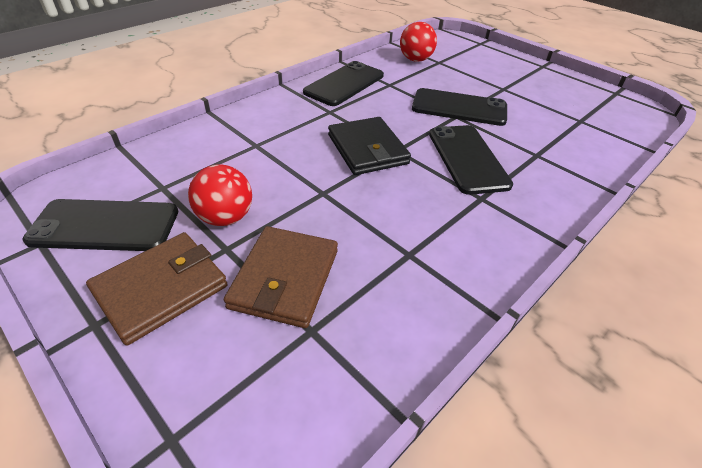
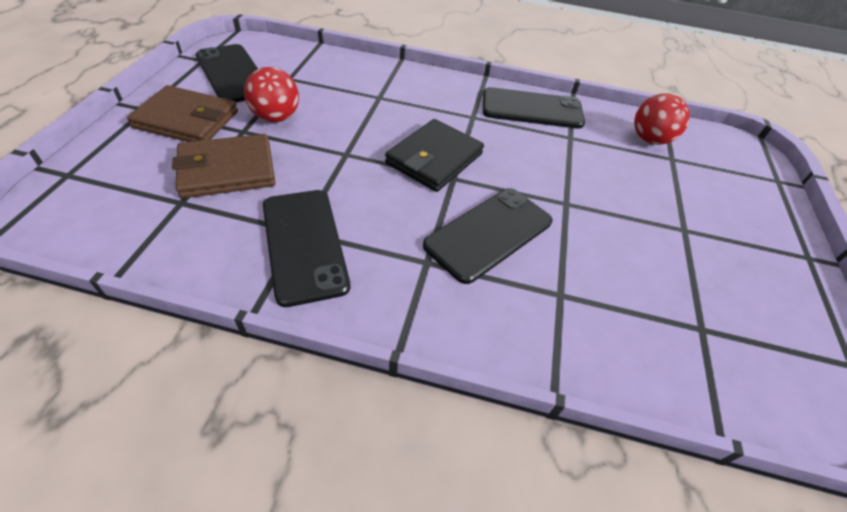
camera: 55 degrees right, 5 degrees up
(459, 108) = (587, 201): black phone -> black phone (304, 244)

